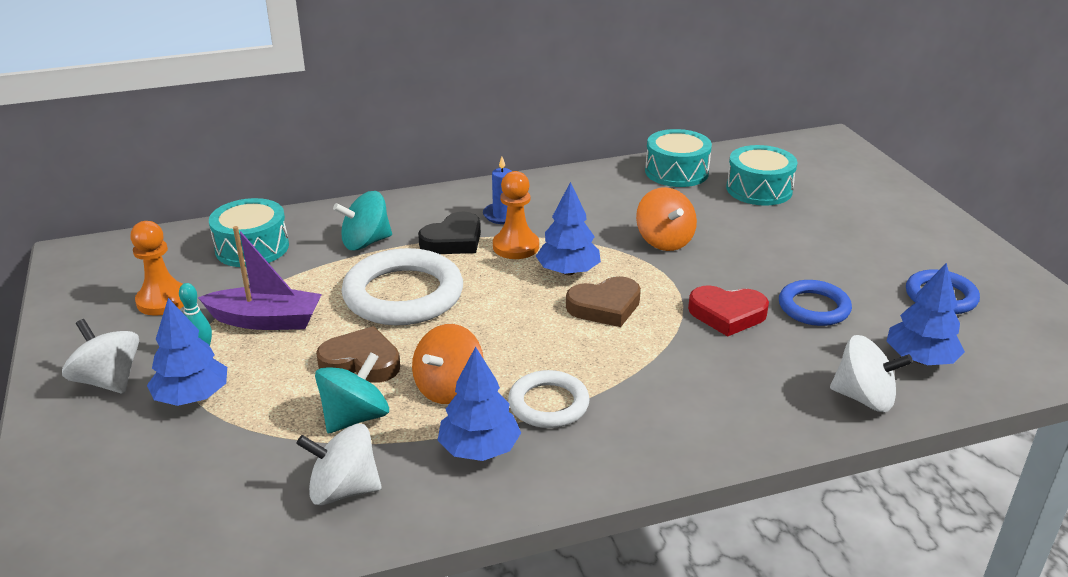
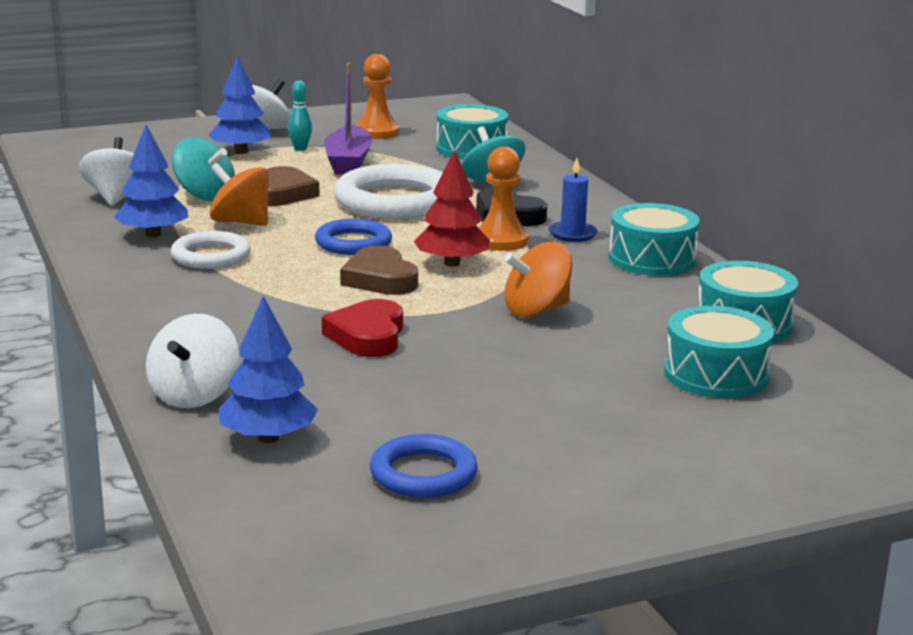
camera: 85 degrees right, 10 degrees down
(559, 190) = (652, 259): none -> turquoise drum
(568, 271) = (452, 263): blue tree -> red tree
(814, 307) = (386, 385): blue ring -> blue ring (353, 243)

